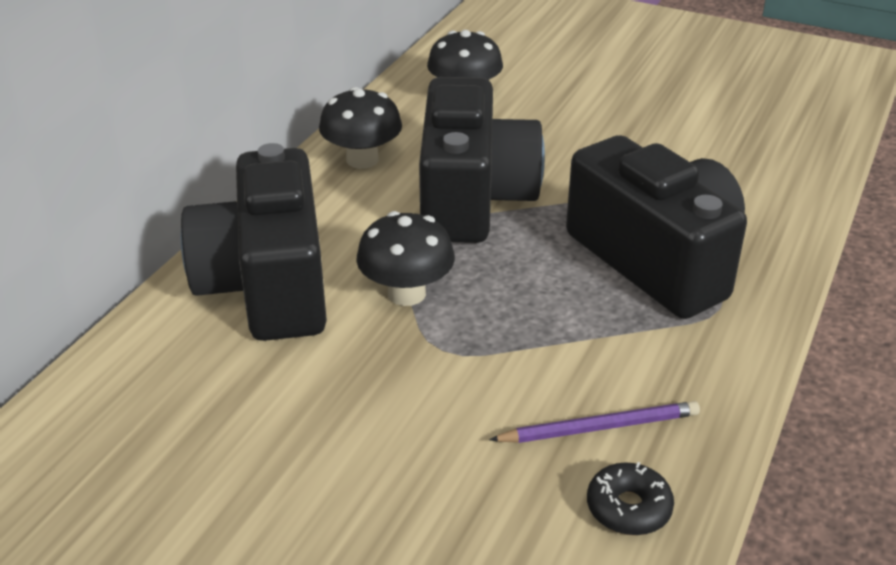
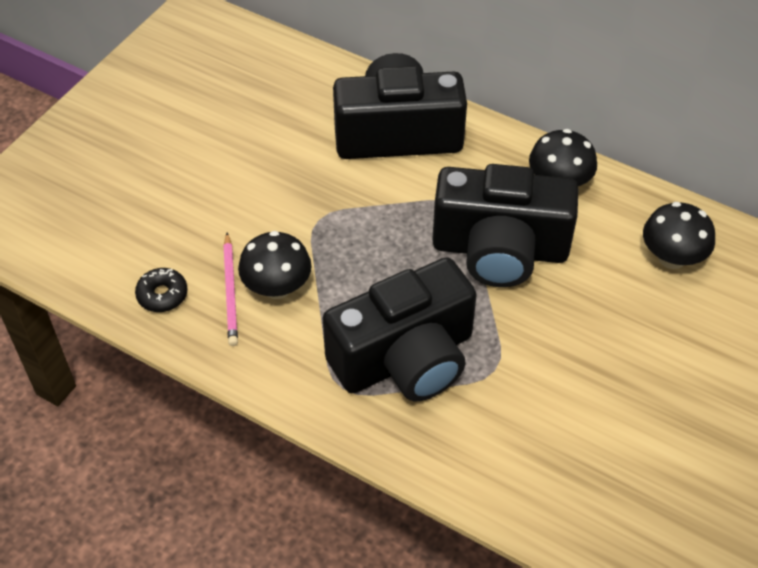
camera: 95 degrees right, 15 degrees up
(406, 293) = (380, 203): black mushroom -> black mushroom (277, 287)
(599, 427) = (231, 291): purple pencil -> pink pencil

